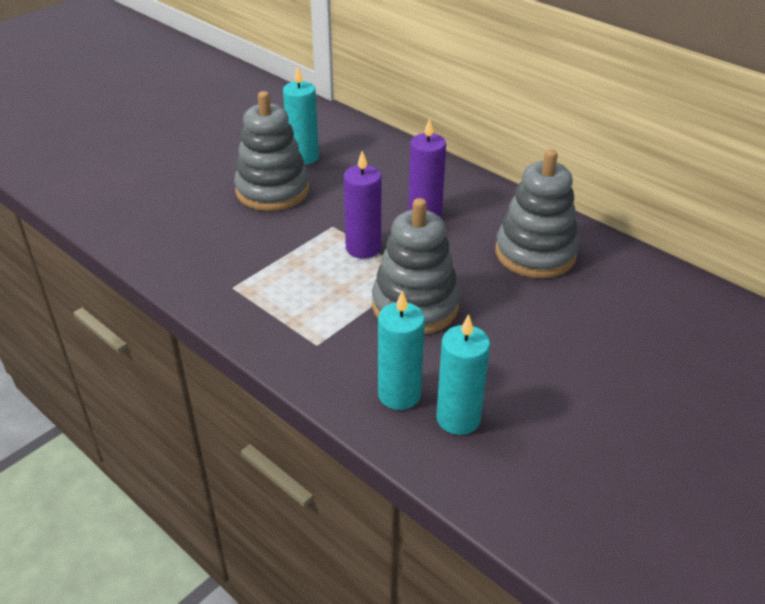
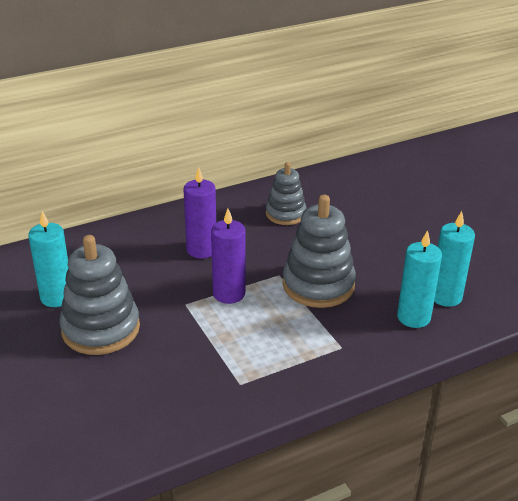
camera: 70 degrees left, 5 degrees down
(535, 253) = (285, 214): grey stacking toy -> grey stacking toy, size x0.63

